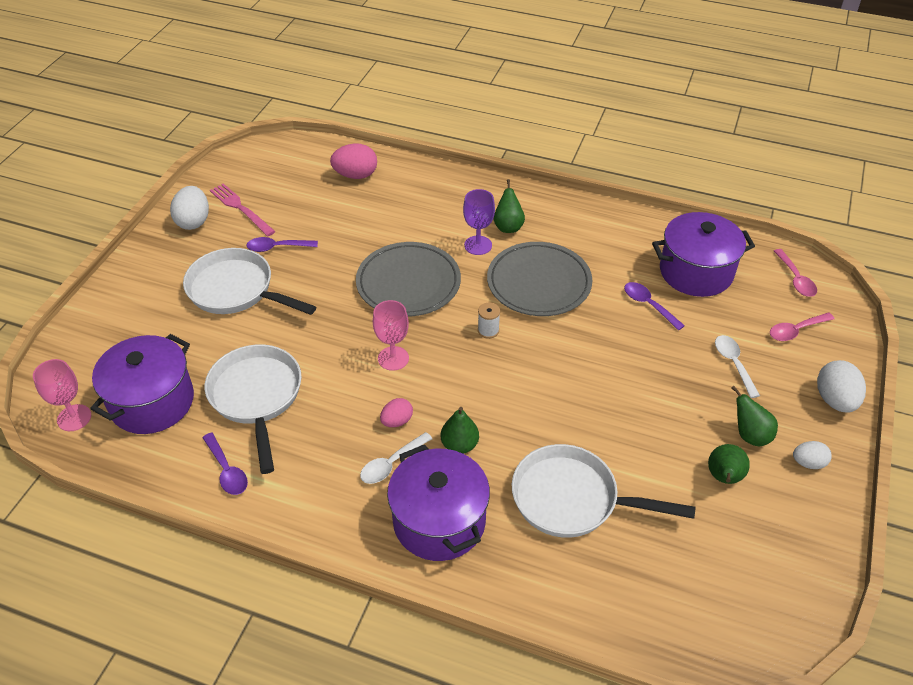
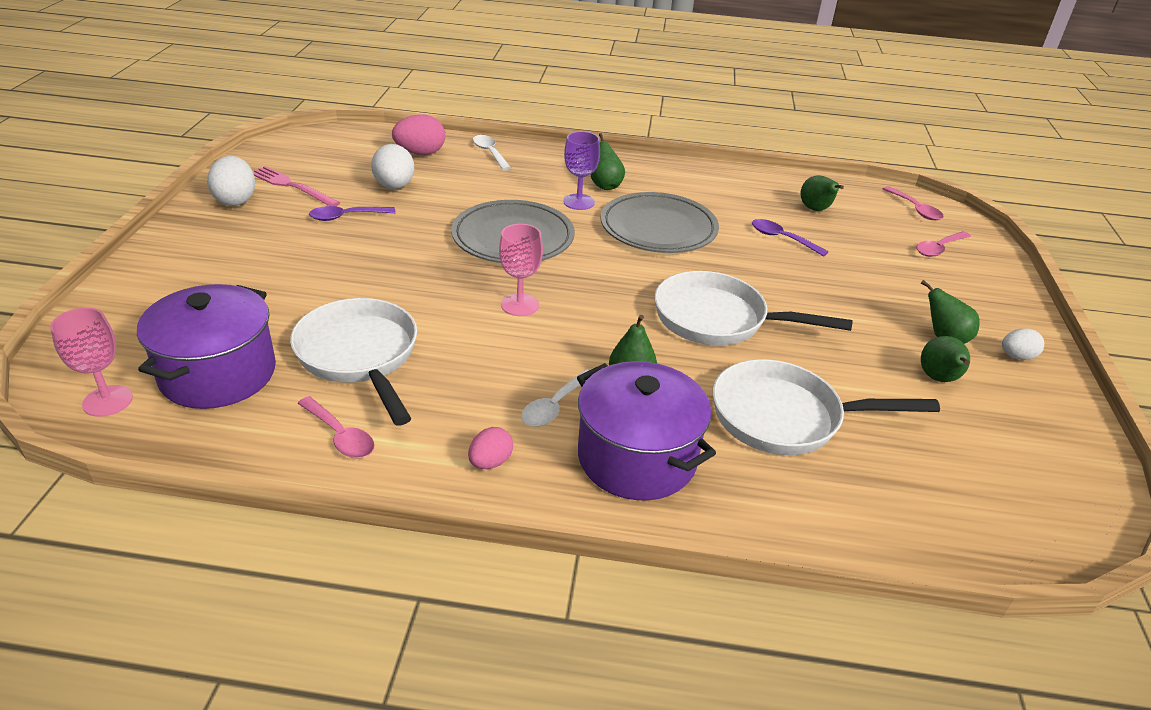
camera: 15 degrees left, 10 degrees down
(227, 470) = (340, 436): purple spoon -> pink spoon
(236, 290) = (305, 257): white pan -> white pan (717, 319)
(397, 421) = (546, 363): pink egg -> pink egg (490, 462)
(488, 330) = (620, 272): white spool -> none
(696, 272) = (816, 210): purple pot -> green pear
(733, 364) = (893, 280): white spoon -> white spoon (490, 153)
(835, 400) = (1010, 301): white egg -> white egg (394, 186)

